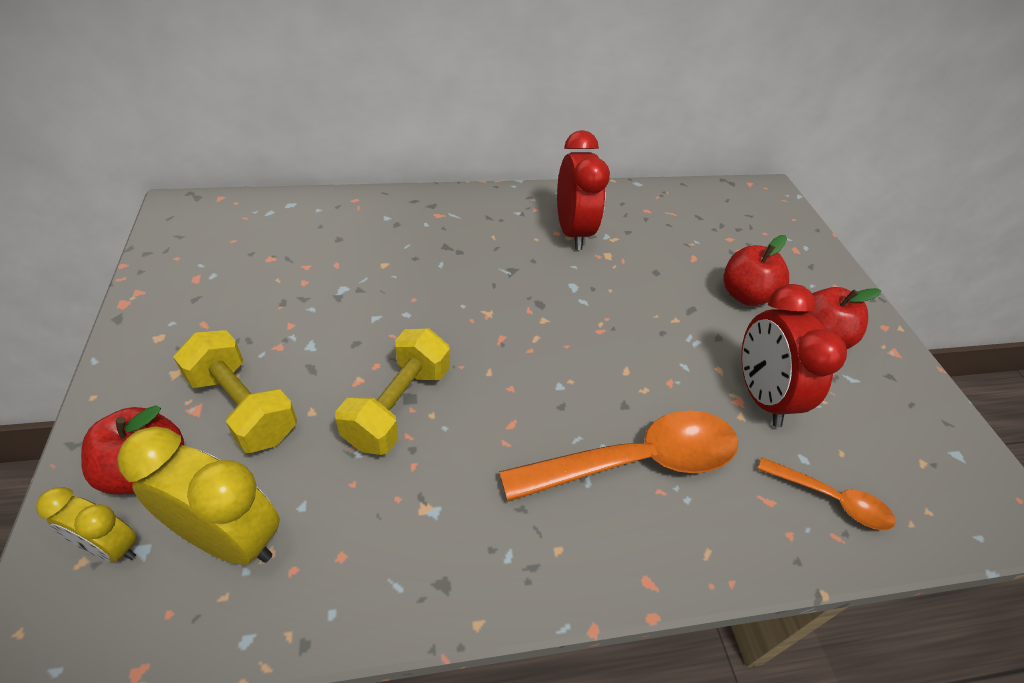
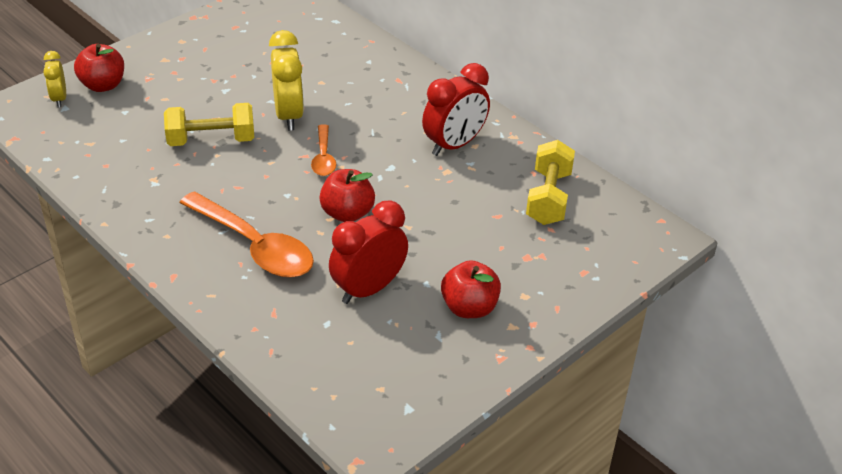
camera: 60 degrees right, 5 degrees down
(229, 538) = (88, 128): yellow clock -> yellow clock (289, 115)
(243, 407) = (163, 91): yellow dumbbell -> yellow dumbbell (548, 198)
(745, 295) = (479, 255): red apple -> red apple (347, 213)
(831, 500) = (300, 343): orange spoon -> orange spoon (323, 157)

